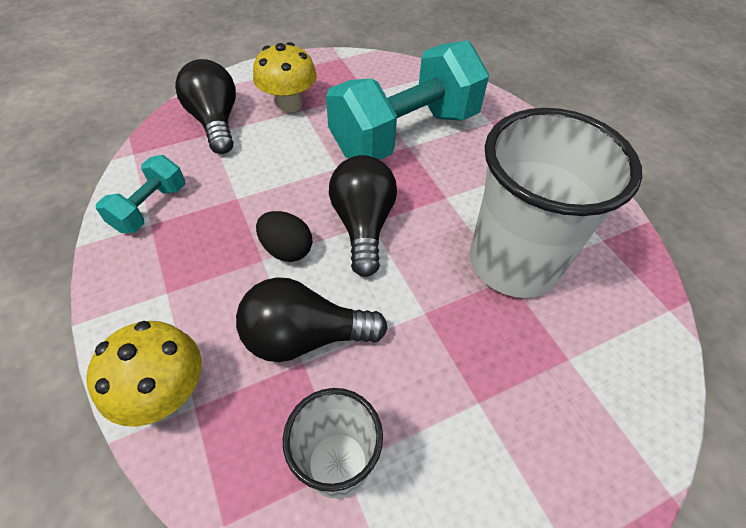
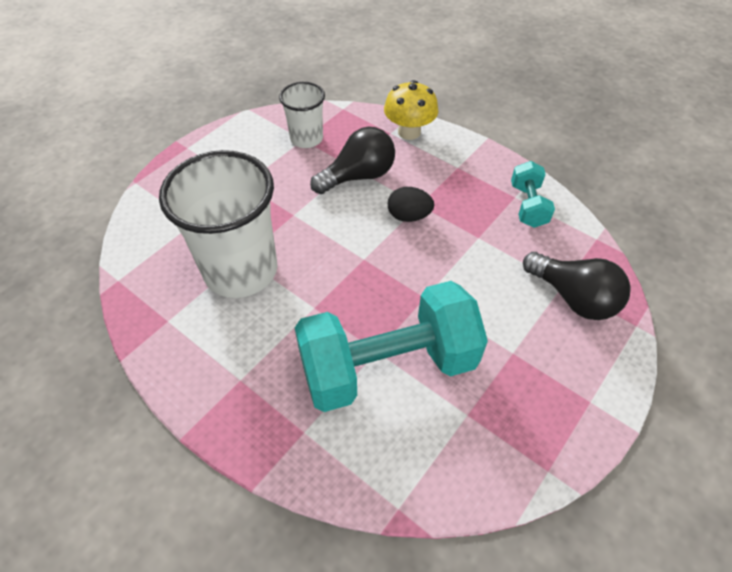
camera: 155 degrees right, 0 degrees up
(289, 104) = (532, 352): yellow mushroom -> none
(363, 225) = (368, 254): black light bulb -> none
(405, 134) = (388, 366): turquoise dumbbell -> turquoise dumbbell turned 45 degrees clockwise

